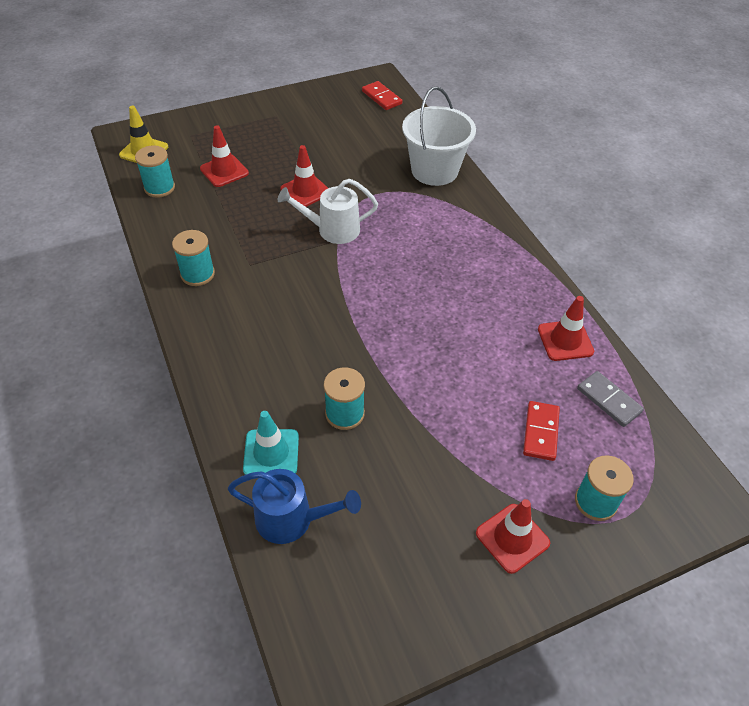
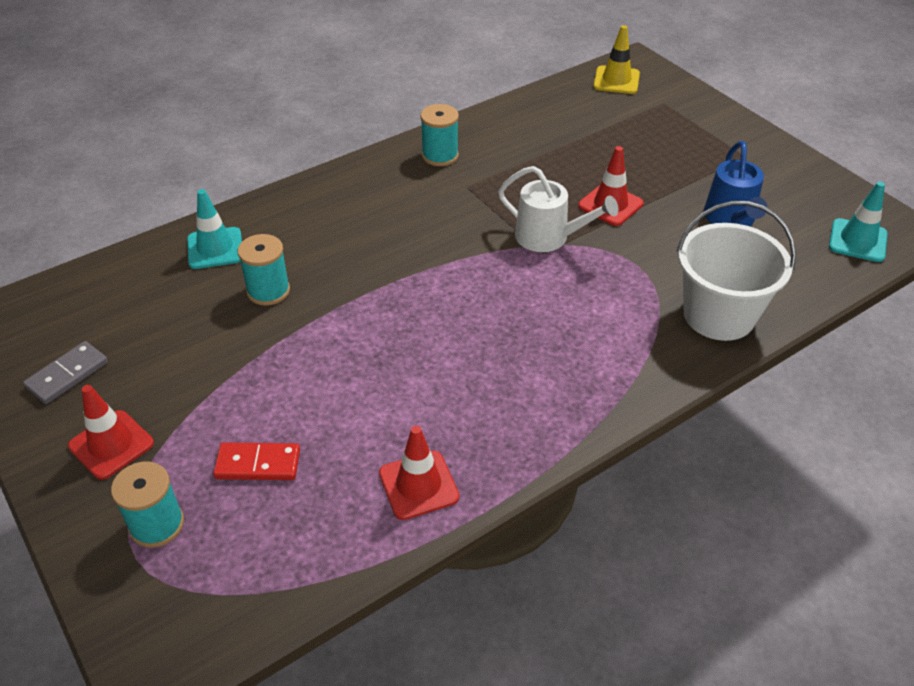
camera: 80 degrees right, 5 degrees down
(159, 188) = (561, 103): turquoise spool -> none
(224, 171) = (613, 139): red traffic cone -> none
(292, 519) = (140, 275): blue watering can -> blue watering can (730, 219)
(332, 230) = (549, 237): white watering can -> white watering can turned 135 degrees clockwise
(381, 97) = (857, 241): red domino -> turquoise traffic cone
(609, 400) = (318, 539): grey domino -> grey domino (67, 375)

